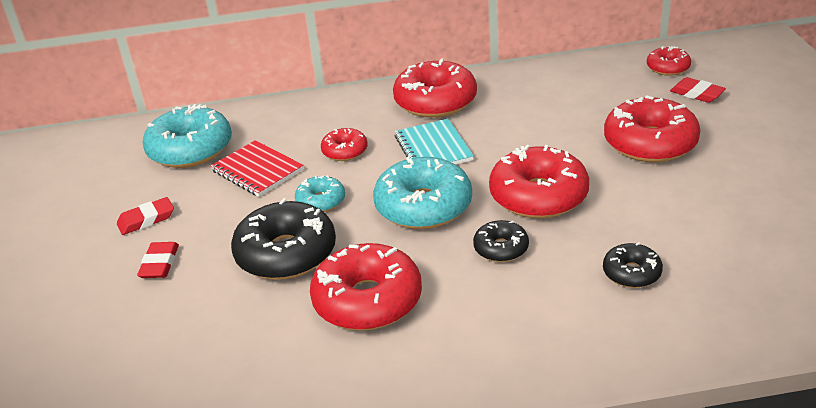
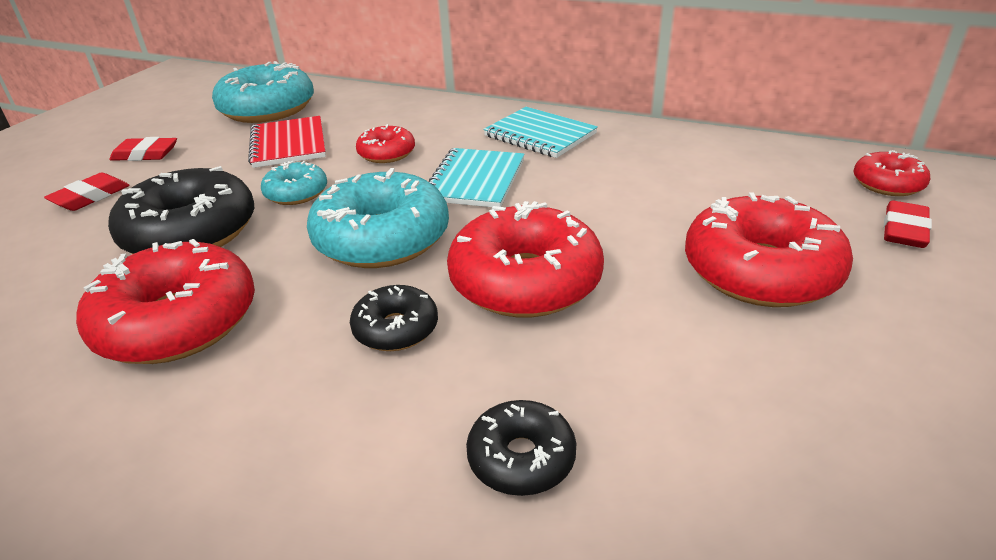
camera: 30 degrees right, 0 degrees up
(435, 101) = (540, 135): red donut -> turquoise notebook
(697, 94) = (904, 230): red eraser -> red eraser turned 45 degrees clockwise

